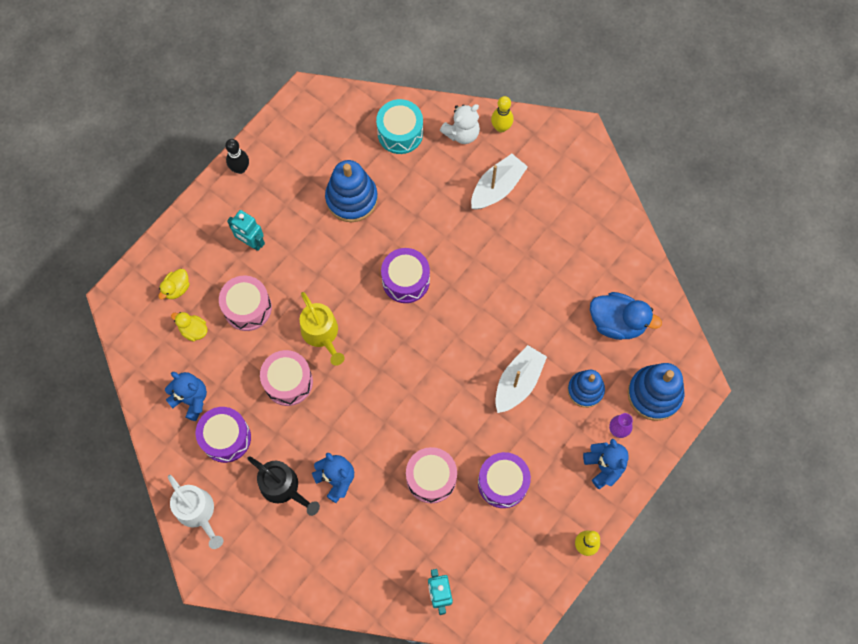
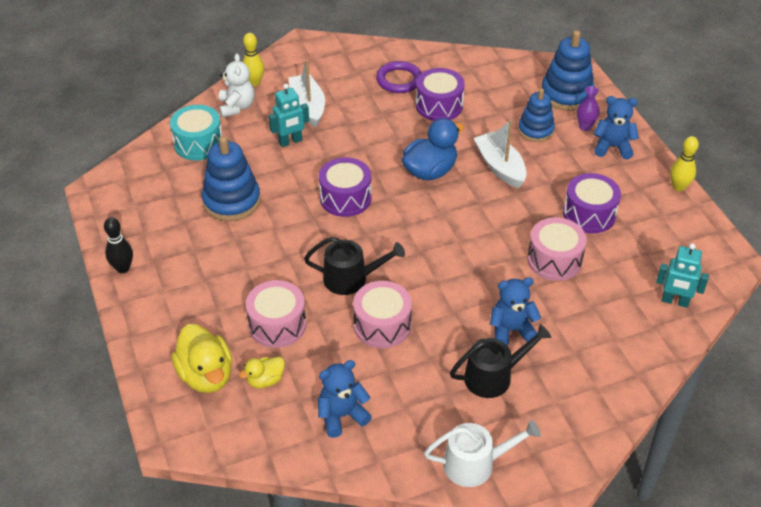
camera: 60 degrees left, 25 degrees down
(177, 288) = (206, 375): yellow duck -> yellow duck, size x1.82
(226, 438) = (407, 403): purple drum -> purple drum (439, 106)
(251, 242) = (209, 293): turquoise robot -> turquoise robot (290, 142)
(321, 333) = (351, 279): yellow watering can -> black watering can
(580, 241) = (399, 80): none -> purple ring
(617, 322) = (488, 89): blue duck -> blue duck (430, 171)

